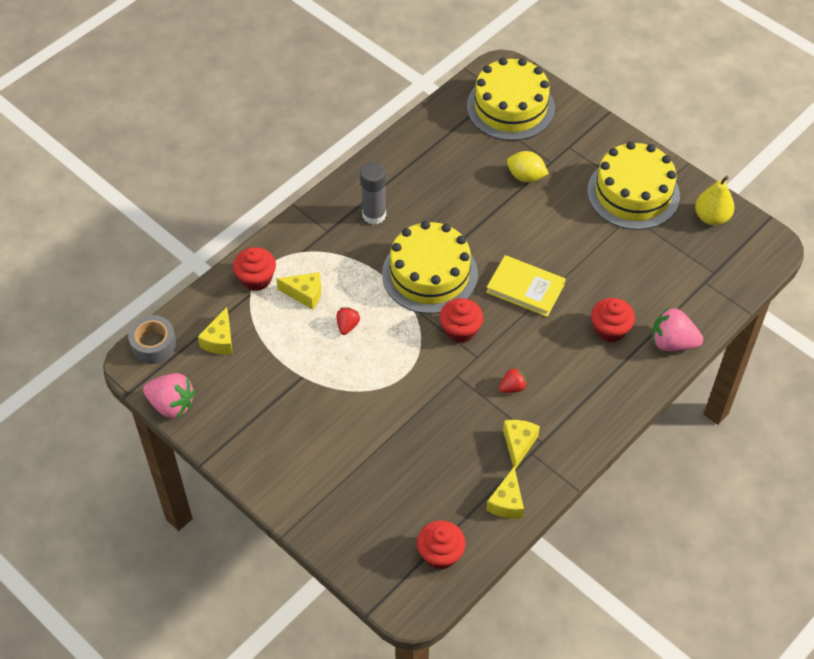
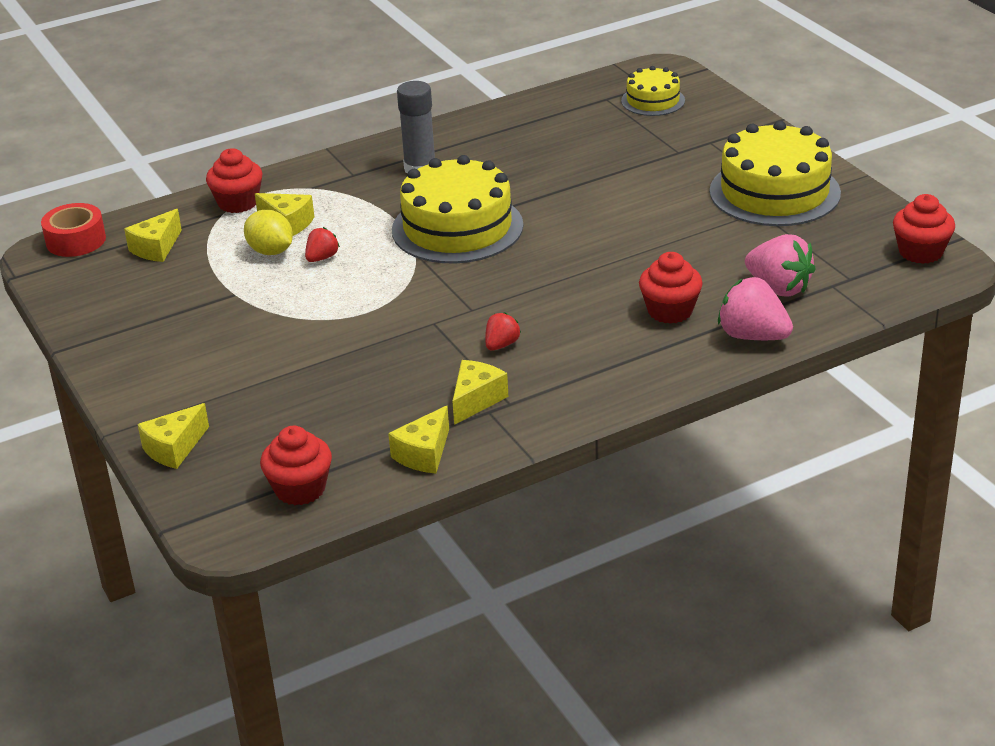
camera: 20 degrees right, 20 degrees down
(154, 345) = (76, 240): grey tape -> red tape
(172, 405) = (58, 294): pink strawberry -> pink strawberry (779, 288)
(337, 537) = (174, 448): none -> yellow cheese
(460, 330) = (465, 282): red cupcake -> red cupcake (920, 252)
(510, 107) = (653, 100): yellow cake -> yellow cake, size x0.54
(512, 387) = (501, 345): red strawberry -> red strawberry turned 45 degrees counterclockwise
(525, 288) = (576, 257): yellow book -> none
(526, 176) = (637, 160): yellow lemon -> yellow lemon (271, 251)
(711, 217) = (874, 227): yellow pear -> none

